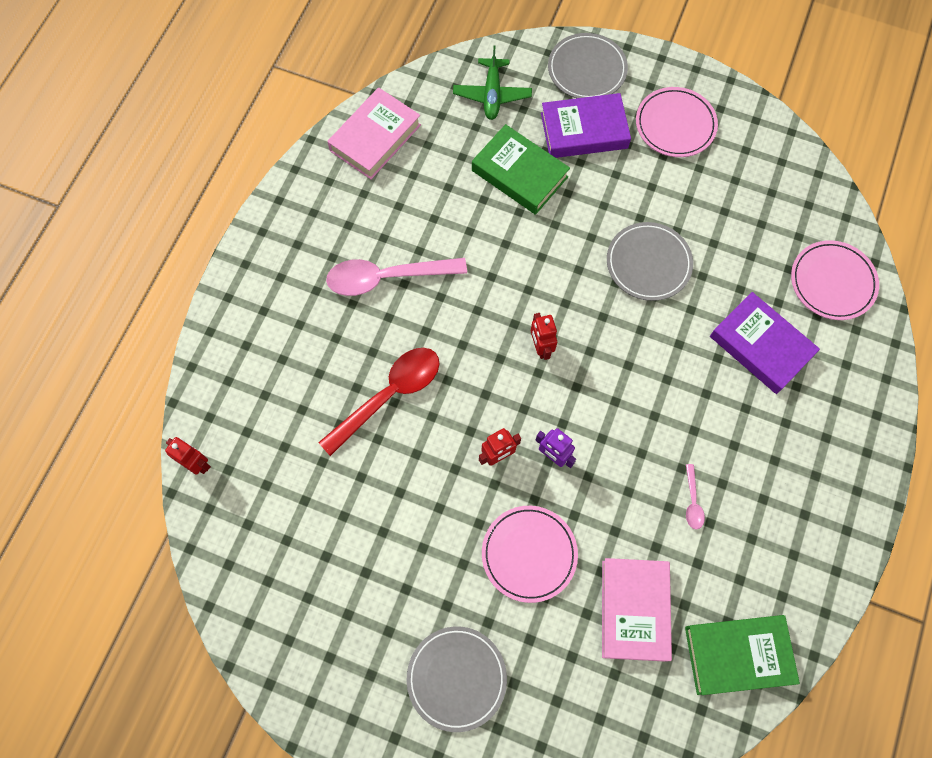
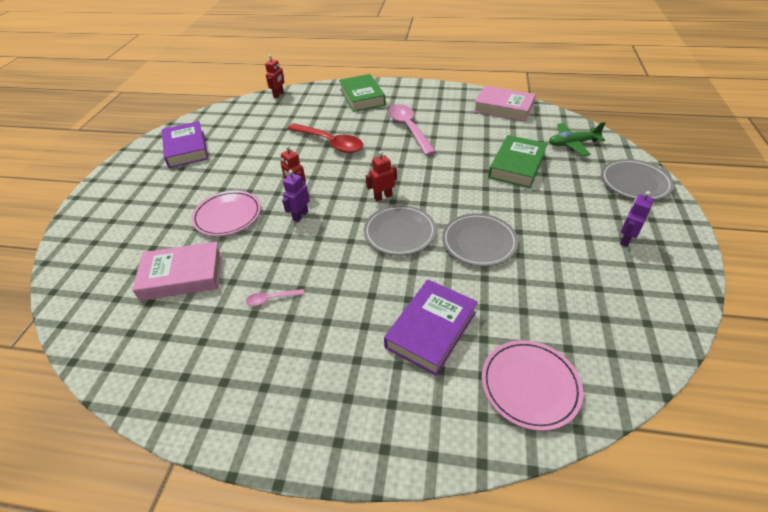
camera: 80 degrees right, 25 degrees down
(456, 678) = (148, 198): grey plate -> grey plate (399, 232)
(584, 130) = (577, 189): purple book -> purple book (186, 149)
(675, 125) = (625, 239): pink plate -> purple robot
(738, 655) = (135, 348): green book -> green book (362, 97)

